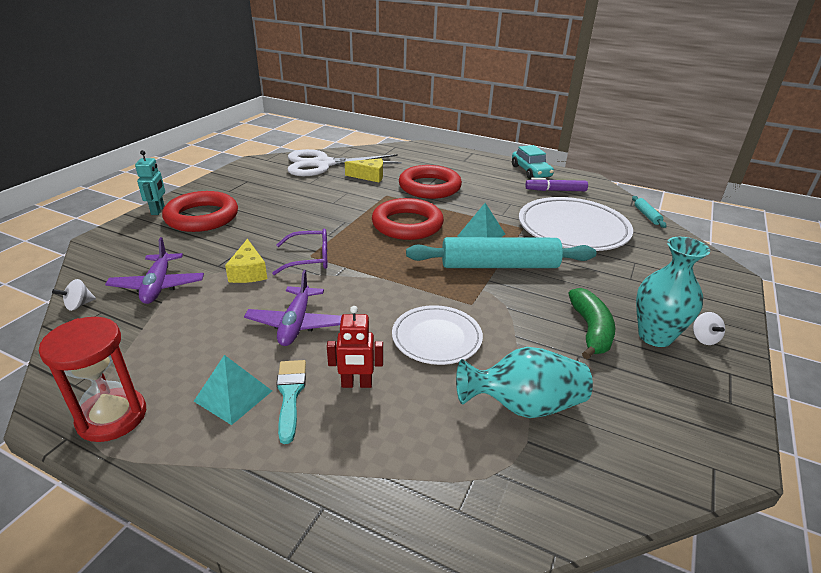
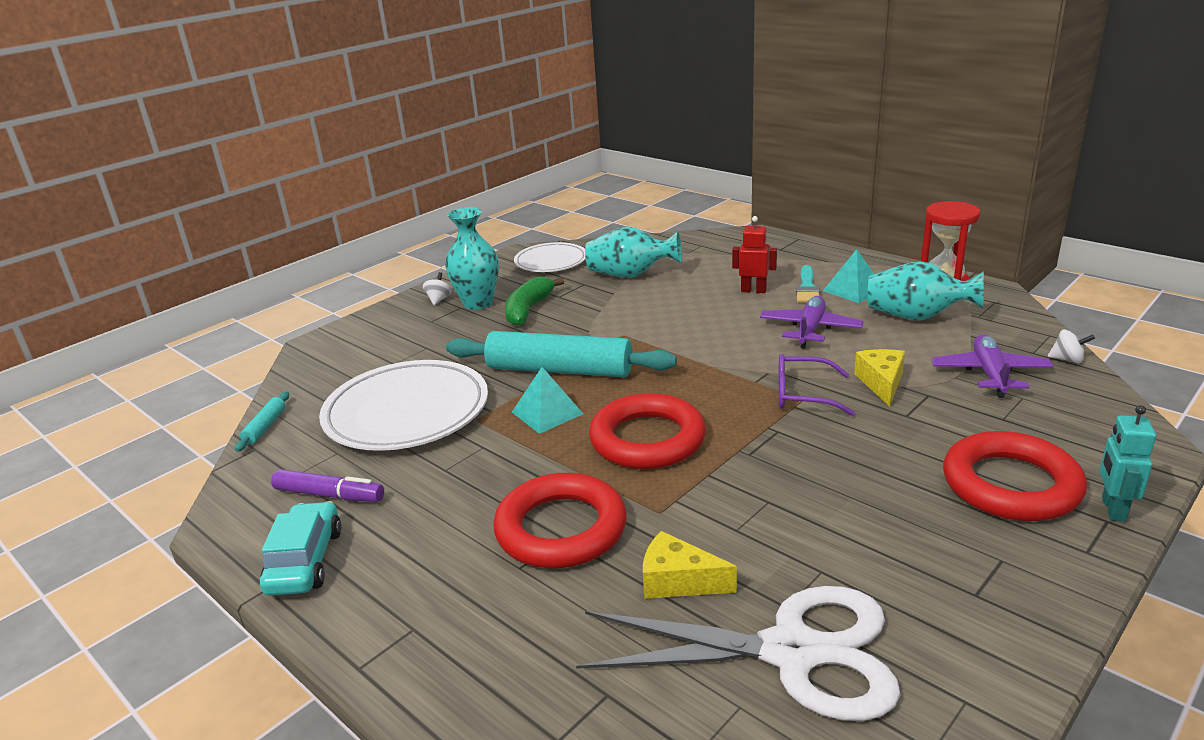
camera: 160 degrees left, 5 degrees down
(79, 305) = (1067, 359): white spinning top -> white spinning top turned 45 degrees clockwise
(180, 351) = (917, 317): none -> turquoise vase
(436, 338) = (674, 312): white plate -> white plate (551, 262)

